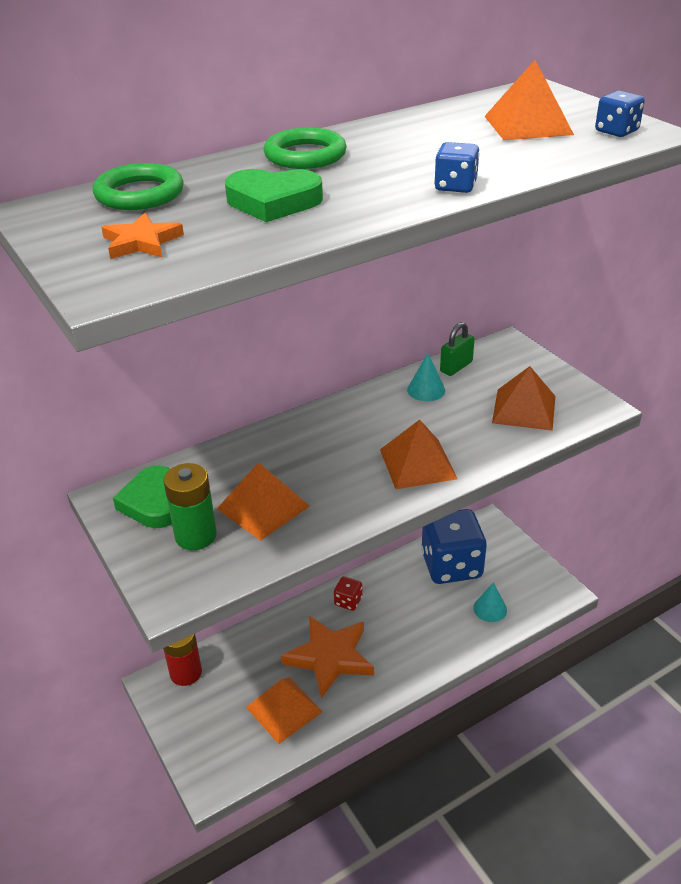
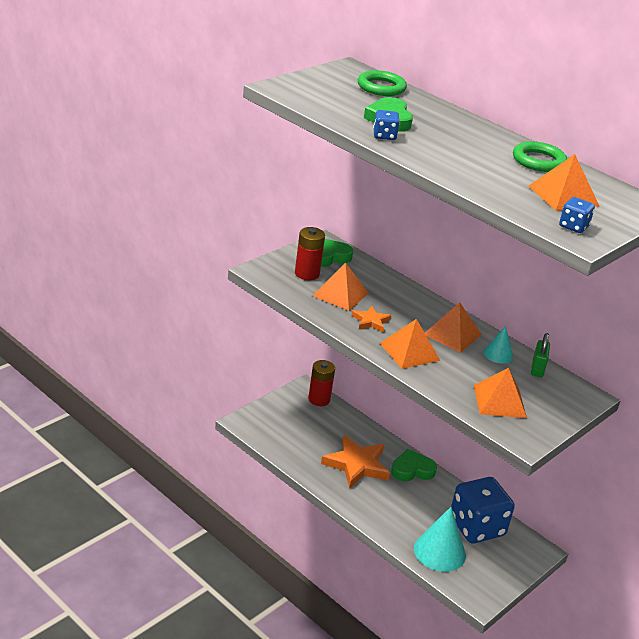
camera: 70 degrees right, 5 degrees down
(141, 242) = (326, 91): orange star -> orange star (370, 321)
(196, 536) = (307, 274): green battery -> red battery
(284, 709) = (306, 447): orange pyramid -> orange pyramid (452, 334)
(305, 155) = (460, 126): green ring -> green ring (538, 161)
(348, 601) = (412, 470): red dice -> green heart
(455, 186) = (439, 167): blue dice -> blue dice (384, 136)
(456, 367) = (537, 368): green padlock -> green padlock turned 75 degrees clockwise
(490, 609) = (439, 551): turquoise cone -> turquoise cone, size x1.85

